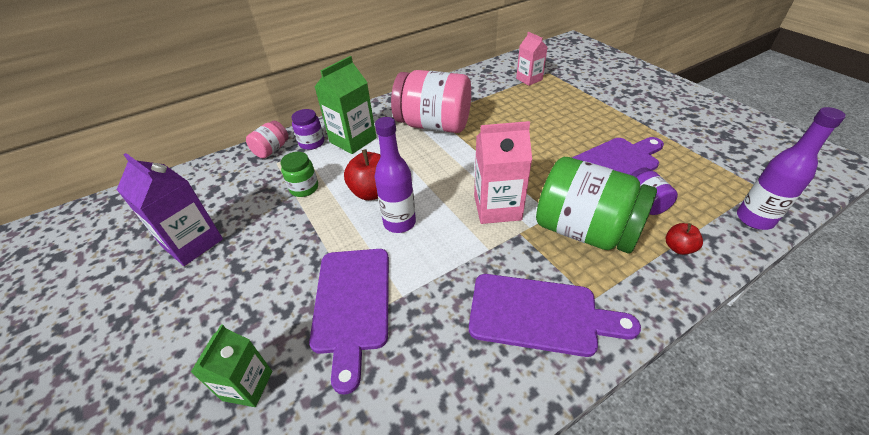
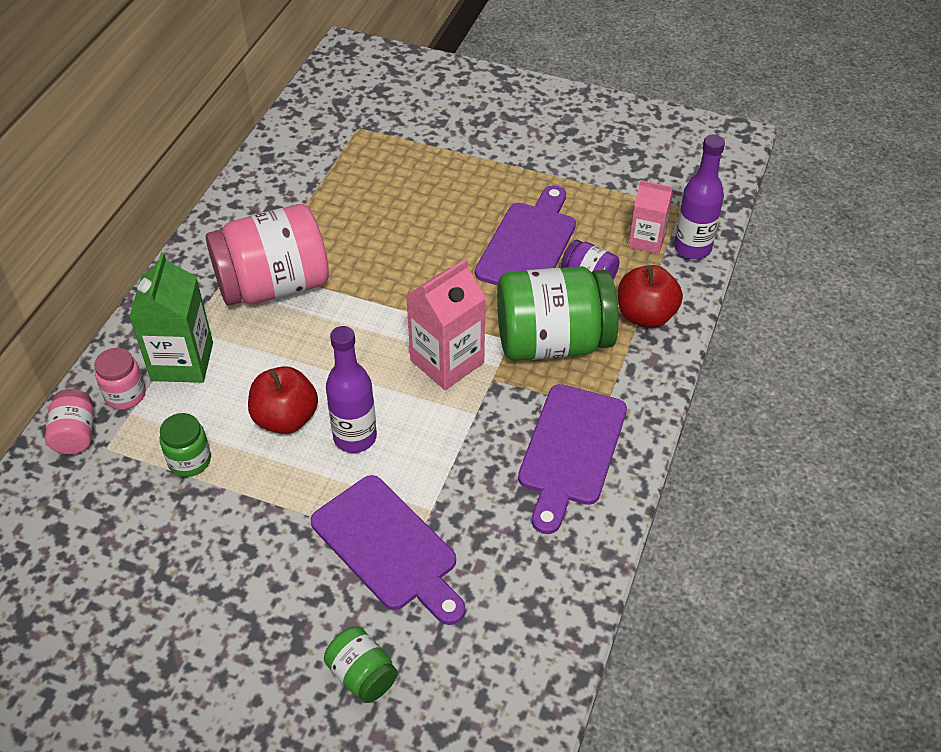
camera: 40 degrees left, 5 degrees up
(192, 243) = (121, 603): purple carton -> none
(247, 385) = (362, 675): green carton -> green jar
(312, 143) = (125, 395): purple jar -> pink jar
(529, 79) = (340, 151): pink carton -> pink carton (647, 240)
(540, 315) = (570, 450): purple cutting board -> purple cutting board turned 135 degrees clockwise
(678, 248) = (645, 315): red apple -> red apple, size x1.79

